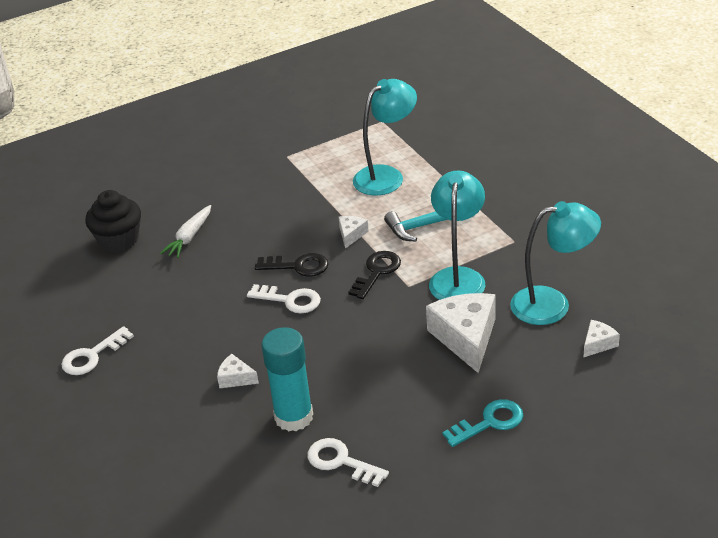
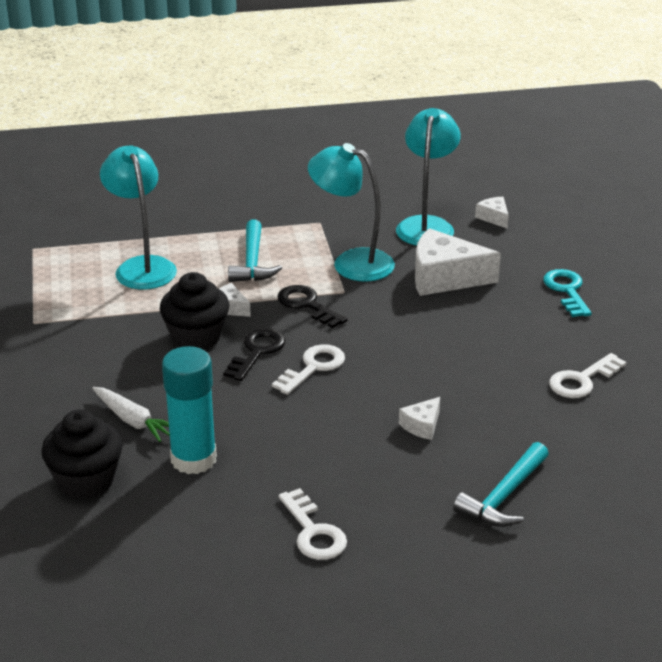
camera: 75 degrees left, 5 degrees down
(160, 445) = (504, 496): none -> turquoise hammer
(294, 417) = (504, 397): turquoise glue stick -> turquoise glue stick (193, 459)
(304, 232) = (196, 337): none -> black cupcake

